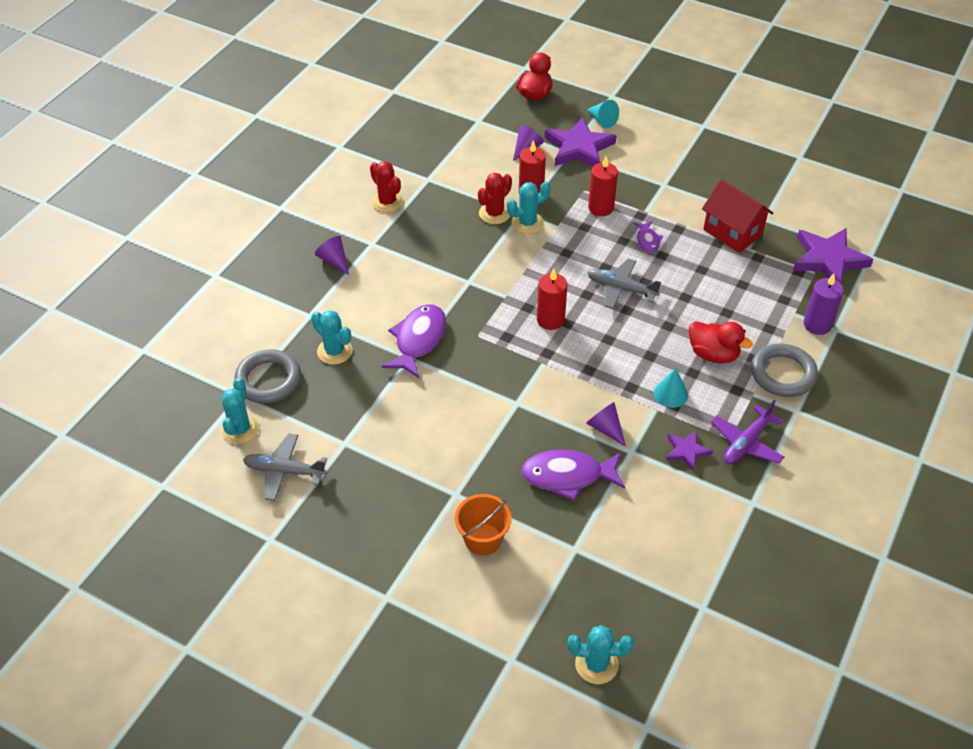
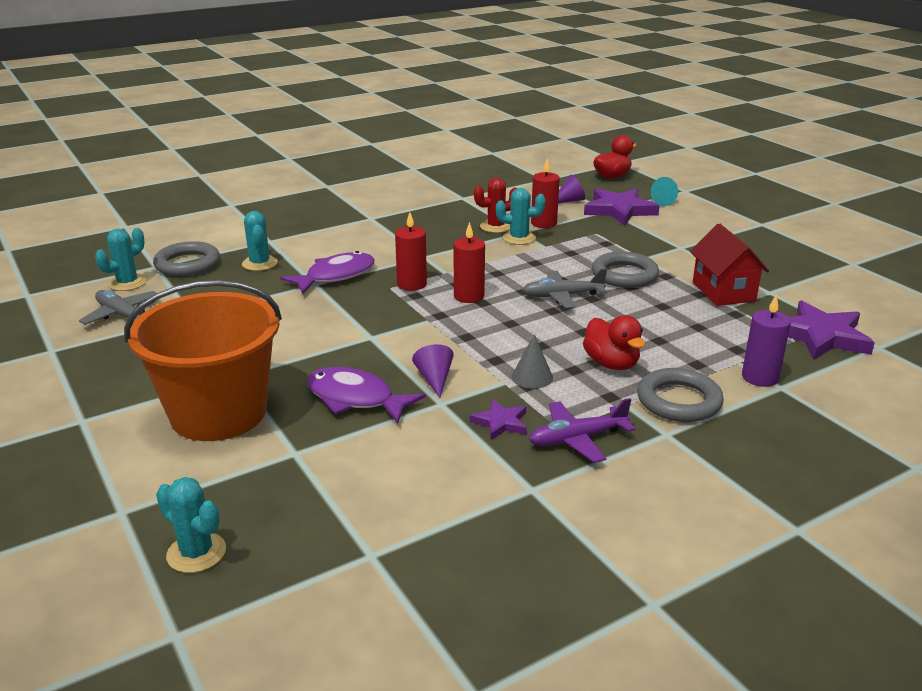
camera: 30 degrees right, 20 degrees down
(334, 260) = (328, 219): purple cone -> none
(387, 202) = (412, 201): red cactus -> none
(483, 539) = (218, 413): orange bucket -> orange bucket, size x2.14
(601, 208) = (600, 246): red candle -> red candle (412, 284)
(621, 289) = (562, 296): grey plane -> grey plane turned 60 degrees counterclockwise
(647, 241) = (624, 275): purple fish -> grey ring
(670, 394) = (532, 377): turquoise cone -> grey cone

